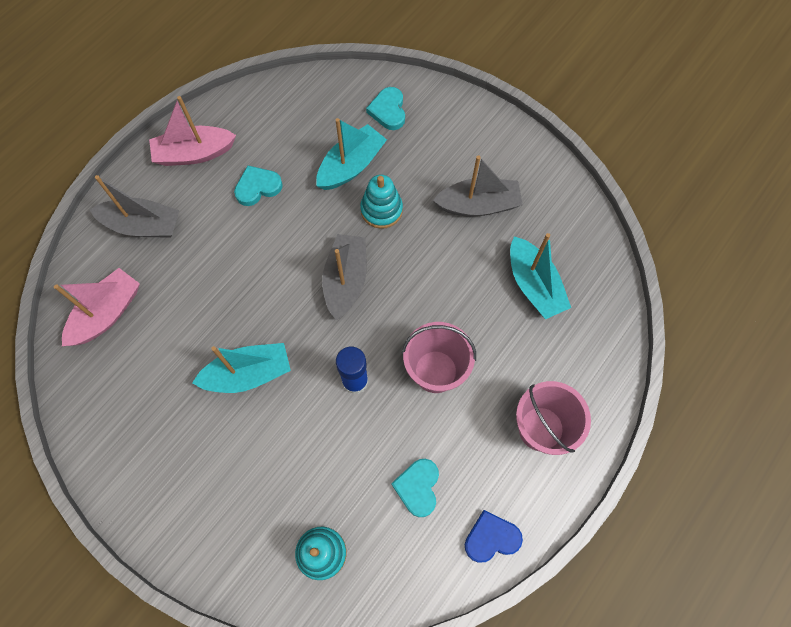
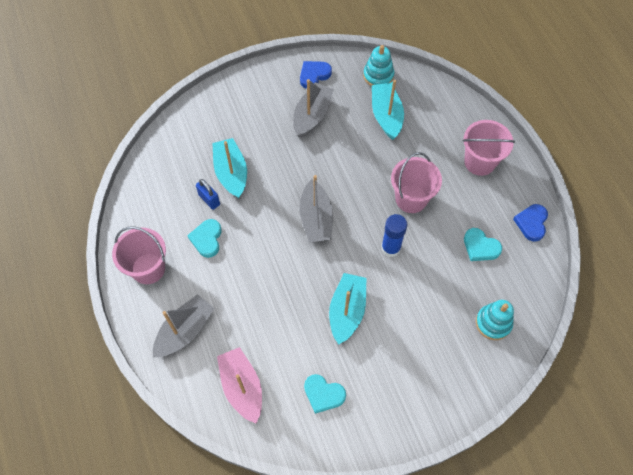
camera: 60 degrees left, 5 degrees down
(194, 153) = (148, 268): pink boat -> pink bucket
(306, 163) = (209, 199): none -> blue padlock
(346, 280) = (316, 218): grey boat -> grey boat turned 135 degrees counterclockwise
(381, 210) = (278, 172): turquoise stacking toy -> turquoise stacking toy (378, 75)
(388, 111) = (204, 129): turquoise heart -> turquoise heart (323, 394)
(534, 285) = (386, 115): turquoise boat -> turquoise boat turned 105 degrees counterclockwise
(535, 178) = (314, 75): none -> blue heart

